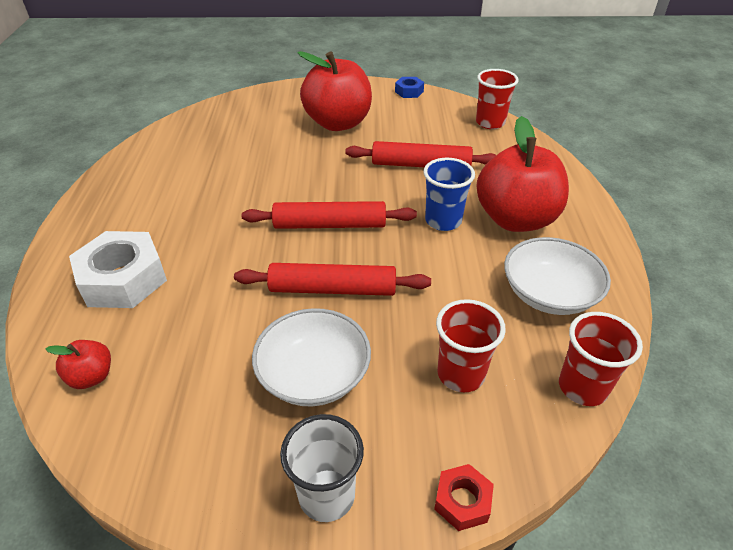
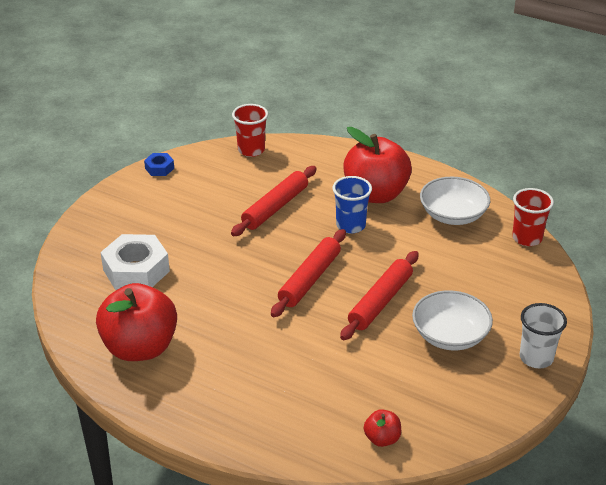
camera: 60 degrees left, 5 degrees down
(123, 279) = (287, 404): white nut -> white nut (136, 270)
(338, 123) = (170, 226): red apple -> red apple (140, 347)
(461, 374) = (489, 277): red cup -> none
(462, 501) = (567, 311): red nut -> none

